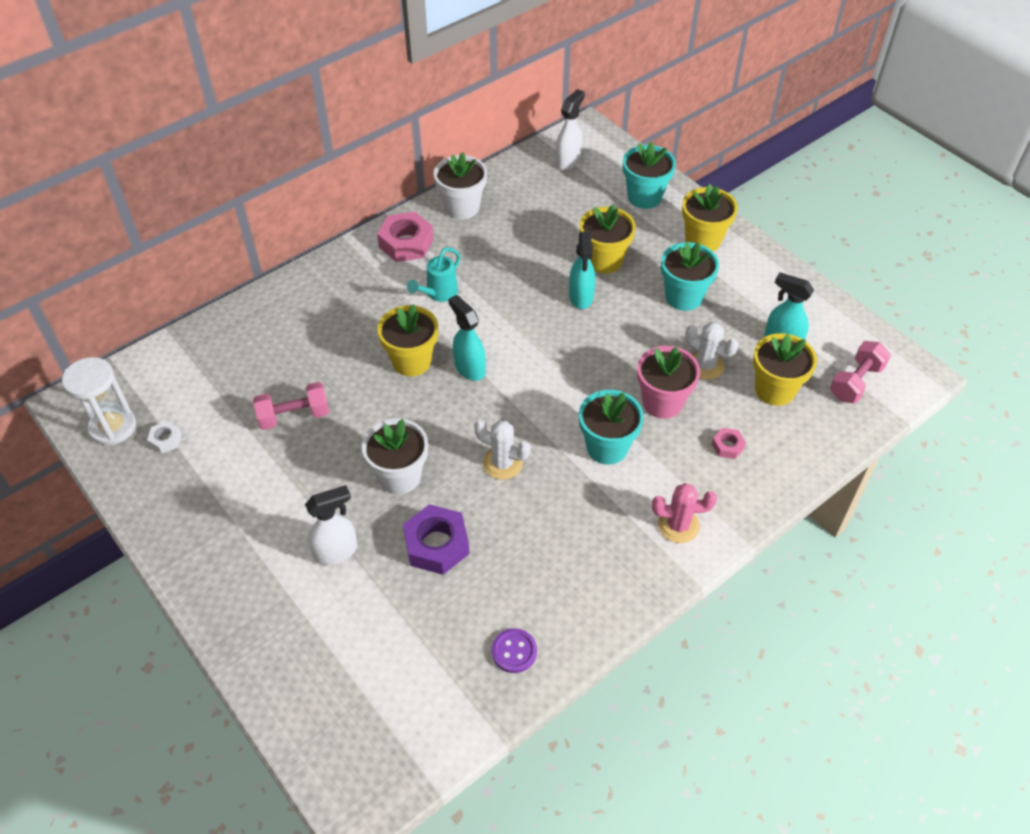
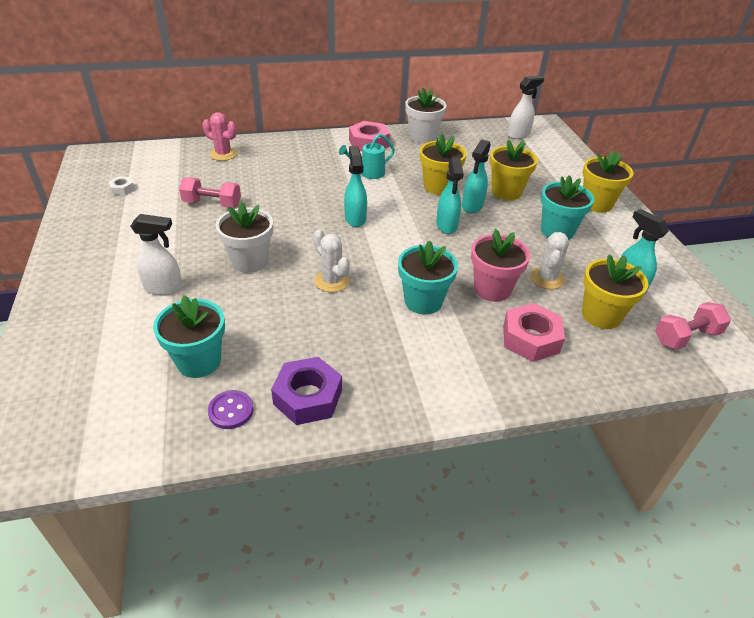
camera: 25 degrees right, 10 degrees down
(113, 427) = (100, 172): white hourglass -> none
(411, 361) = (317, 202): yellow flower pot -> yellow flower pot (438, 187)
(436, 545) = (237, 312): purple nut -> purple nut (307, 397)
(571, 337) = (446, 226): none -> turquoise spray bottle
(644, 197) = (564, 168): turquoise flower pot -> turquoise flower pot (199, 361)
(678, 525) = (445, 378): pink cactus -> pink cactus (223, 154)
(705, 365) = (547, 278): white cactus -> white cactus turned 45 degrees clockwise
(727, 446) = (530, 338): pink nut -> pink nut, size x1.99

